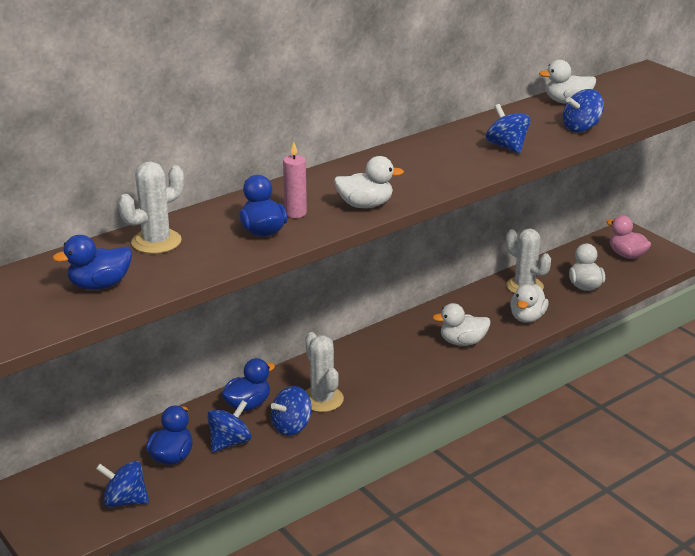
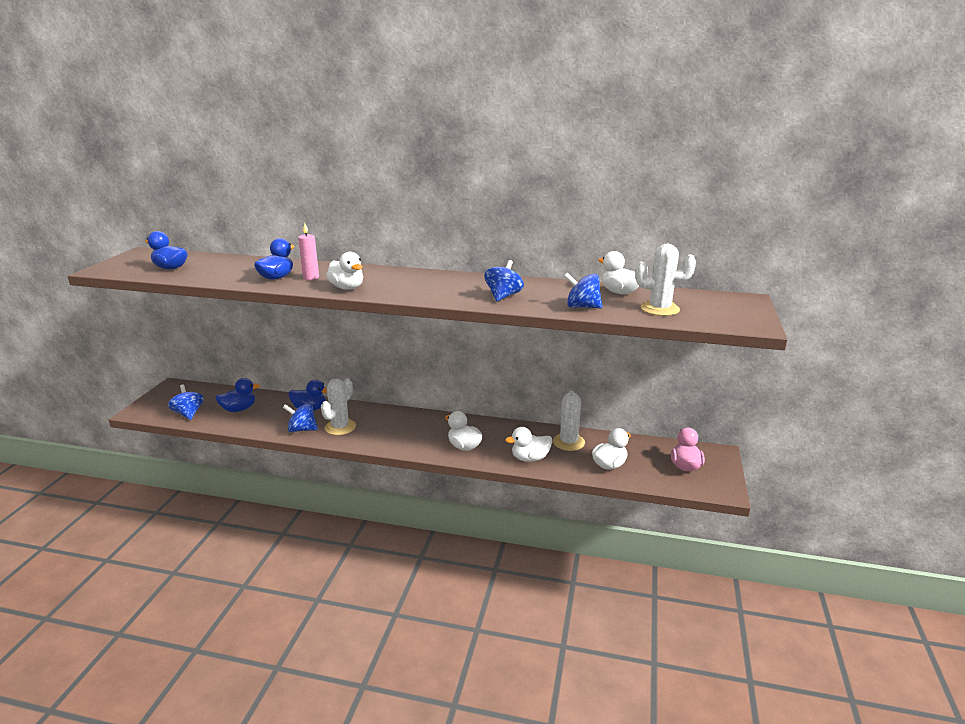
camera: 50 degrees right, 5 degrees down
(156, 242) = (234, 263): white cactus -> white cactus (659, 309)
(230, 442) = (268, 419): blue spinning top -> none

